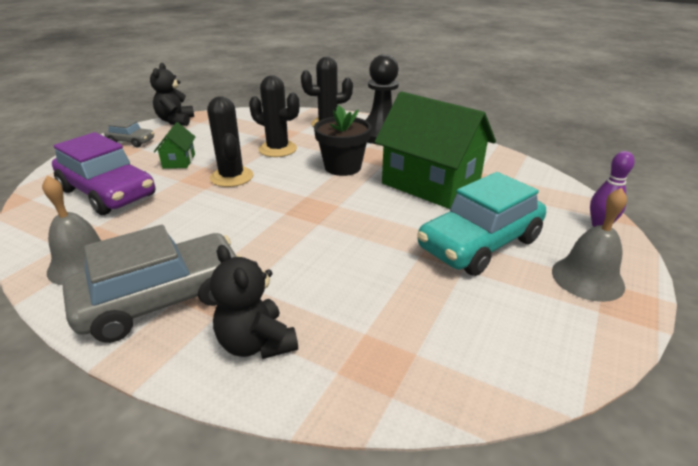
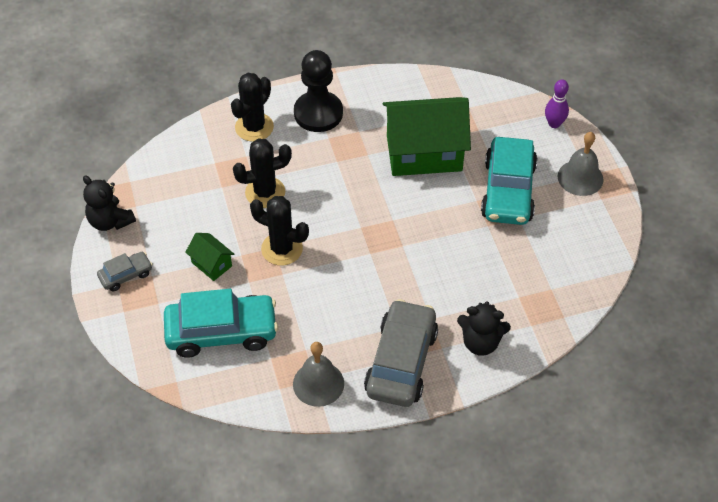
camera: 45 degrees left, 20 degrees up
(108, 193) = (222, 332): purple car -> turquoise car
(343, 167) = (343, 177): black flower pot -> none

